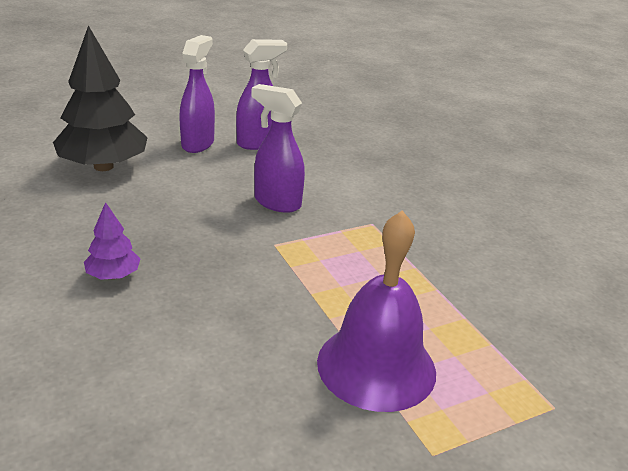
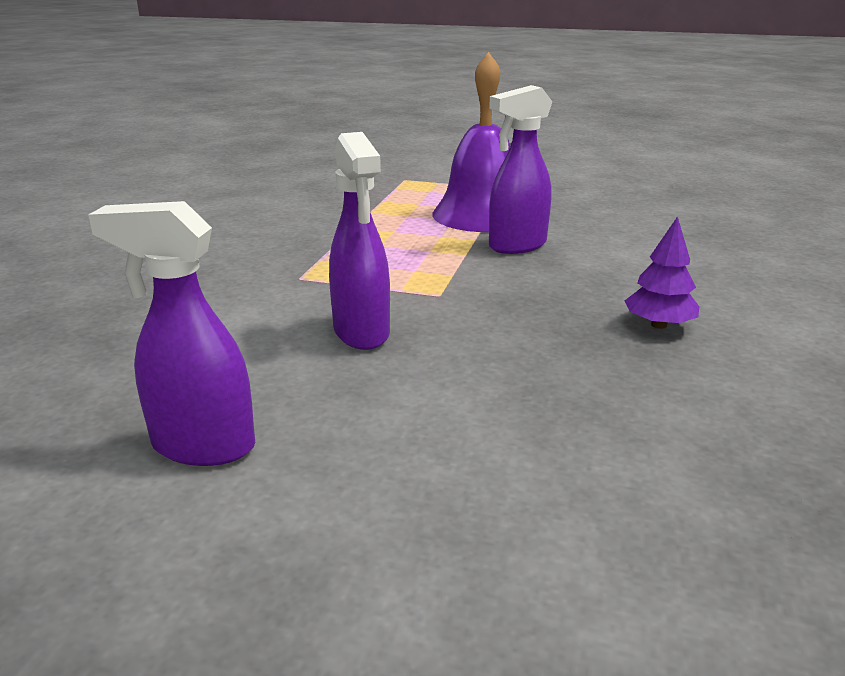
camera: 135 degrees left, 5 degrees down
(103, 166) = (573, 514): black tree -> none
(198, 144) = (313, 497): purple spray bottle -> purple spray bottle (516, 246)

